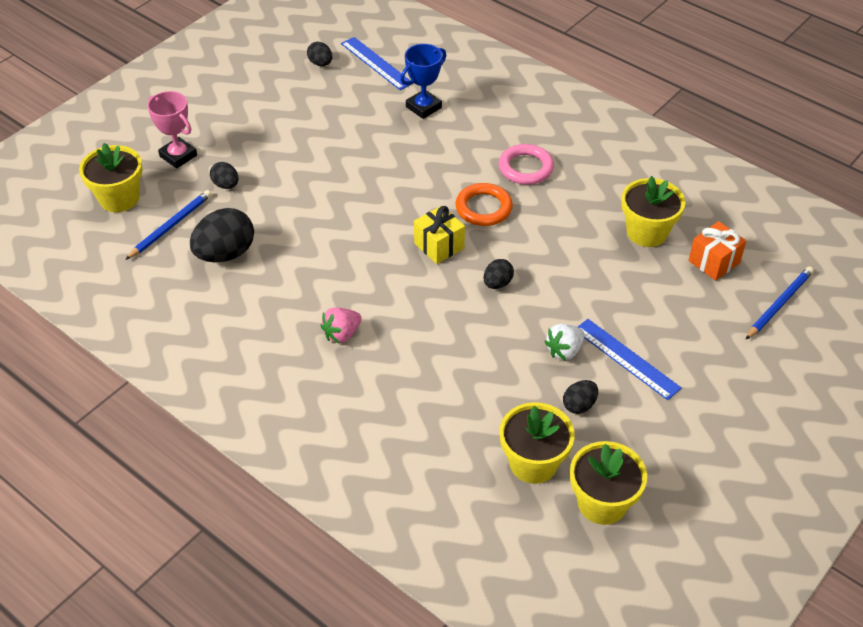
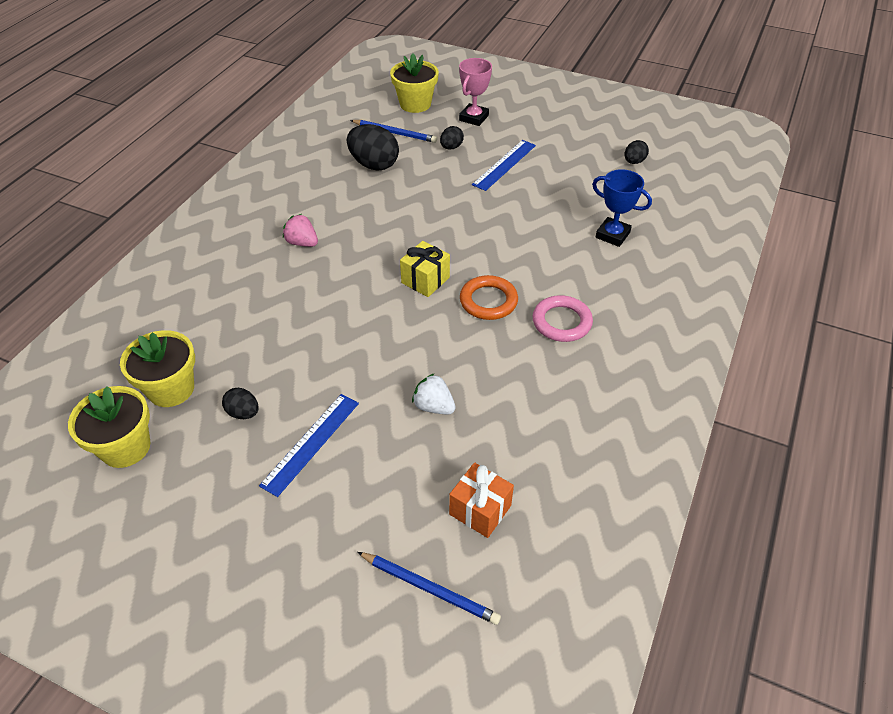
camera: 75 degrees right, 0 degrees up
(376, 63) = (657, 193): blue ruler -> blue ruler (504, 165)
(497, 283) = (389, 328): black egg -> none
(564, 350) = (312, 391): white strawberry -> white strawberry (434, 406)
(647, 232) = (505, 438): yellow flower pot -> none

